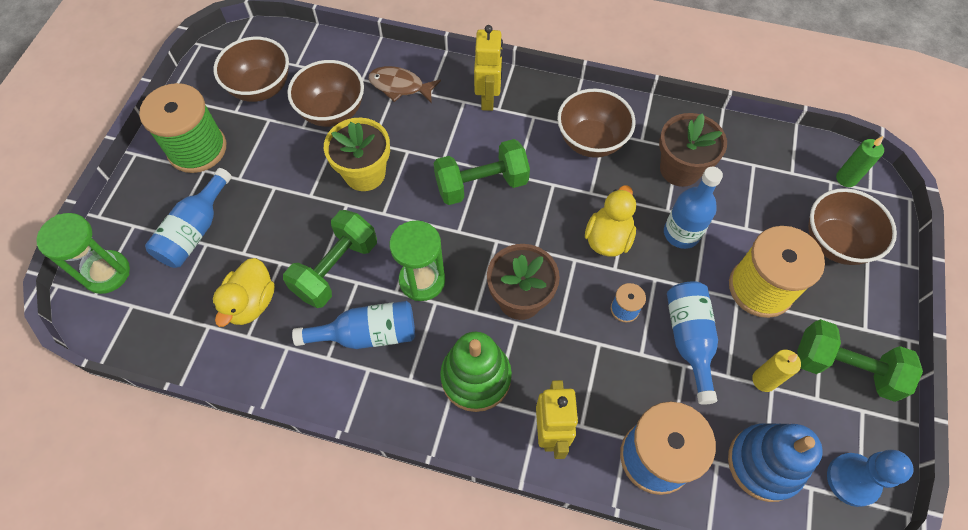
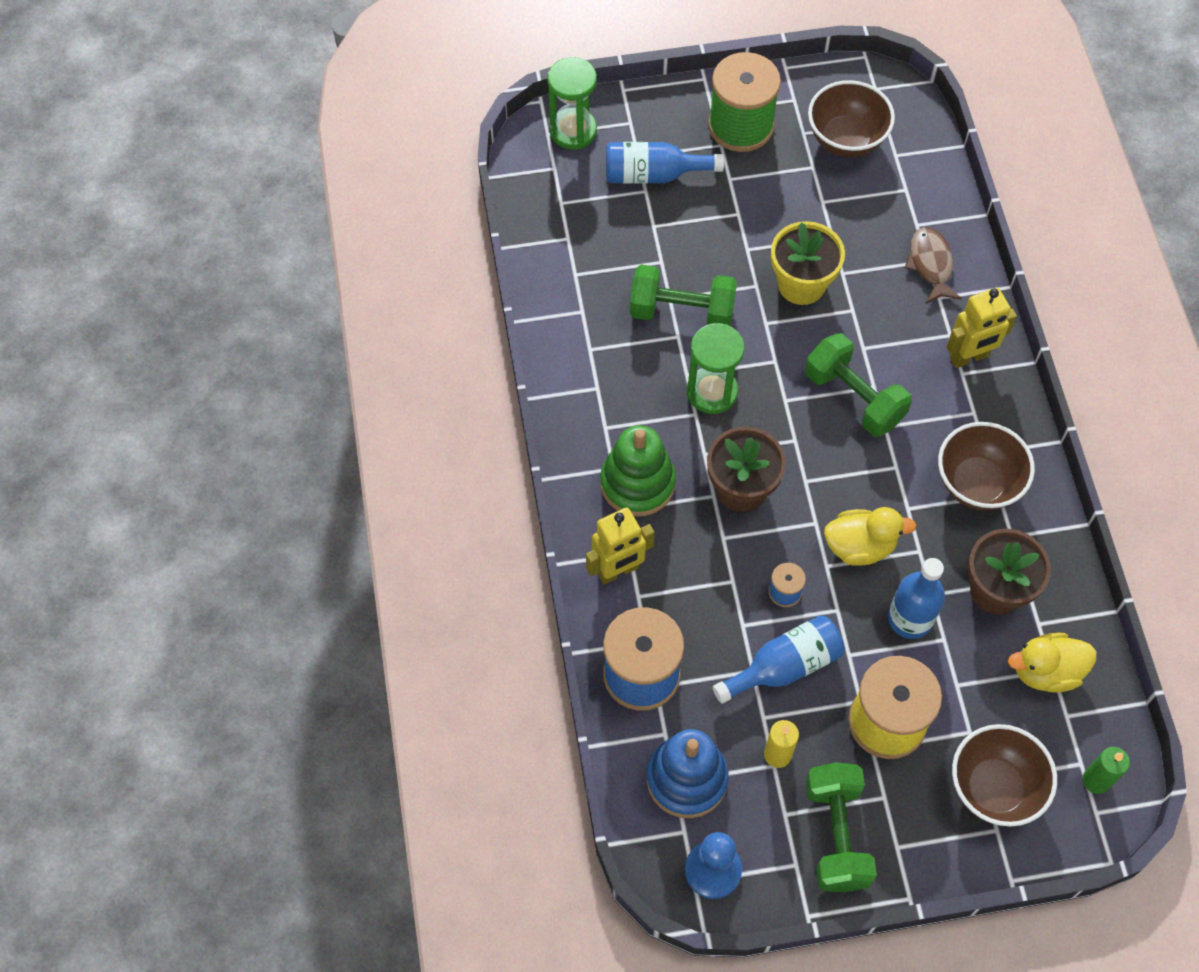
camera: 65 degrees right, 0 degrees up
(251, 303) = (608, 260): yellow duck -> yellow duck (1046, 671)
(332, 112) = (857, 218): brown bowl -> none
(367, 334) = (630, 371): blue bottle -> none

